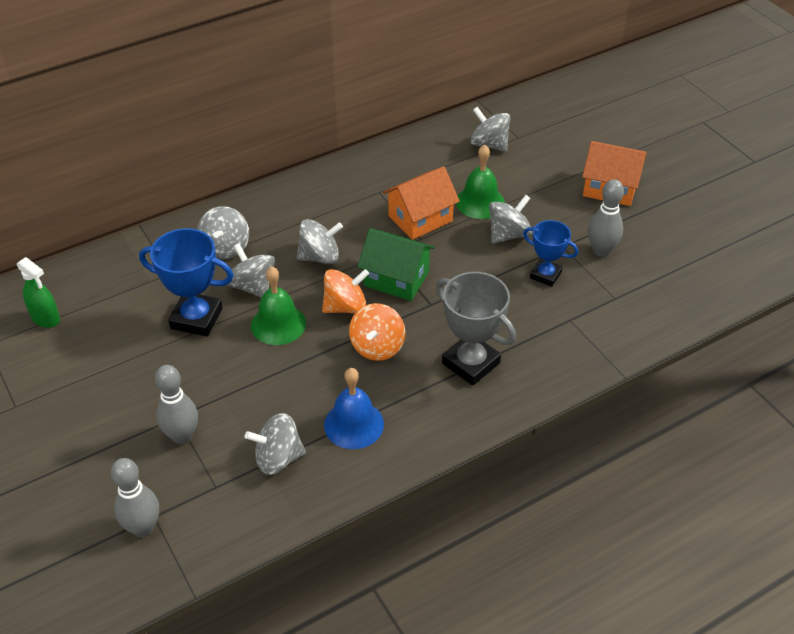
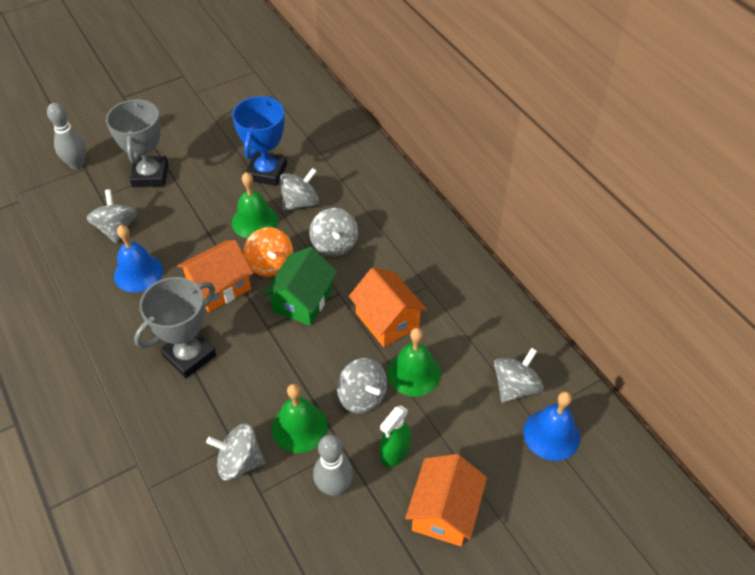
camera: 90 degrees right, 5 degrees up
(45, 318) = (276, 94): green spray bottle -> green spray bottle (394, 452)
(182, 436) = (150, 175): grey bowling pin -> grey trophy
(225, 248) = (348, 182): grey spinning top -> grey spinning top (239, 462)
(377, 347) = (219, 287): orange spinning top -> orange house
(532, 129) = (551, 434): none -> blue bell
(545, 275) = (299, 427): blue trophy -> green bell

